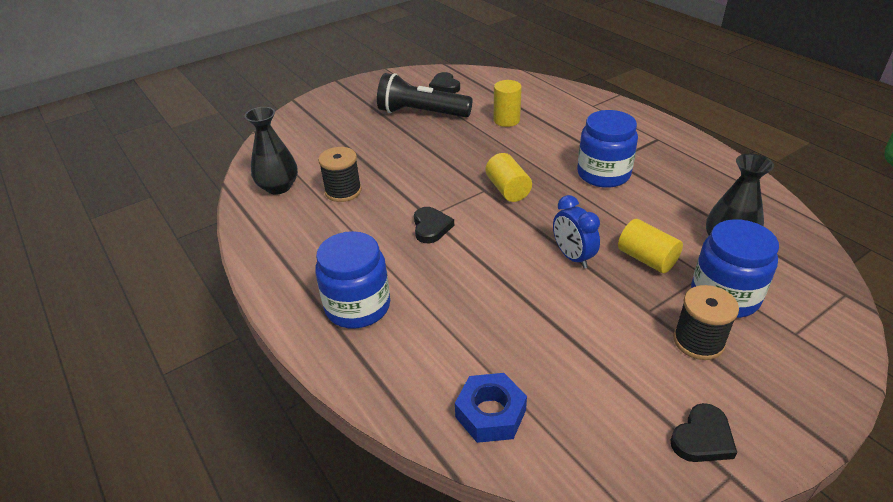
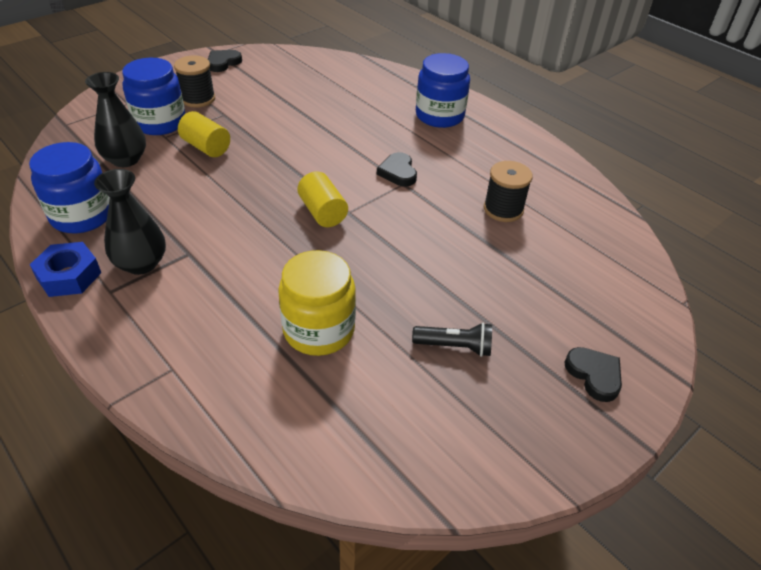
camera: 170 degrees right, 5 degrees up
(278, 187) = (578, 214): black vase -> black vase (141, 263)
(421, 113) = (455, 346): black flashlight -> black flashlight, size x0.54
(445, 86) = (432, 430): black heart -> black heart (594, 375)
(490, 413) = (339, 70): blue nut -> blue nut (69, 276)
(506, 120) = (319, 330): yellow cylinder -> yellow jar
(572, 257) = (269, 148): blue clock -> none
(603, 174) = (209, 233): blue jar -> blue jar (82, 215)

